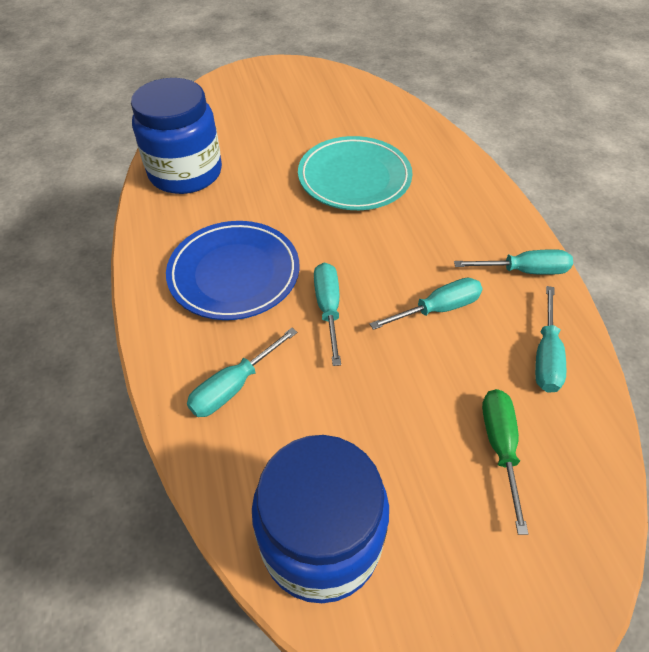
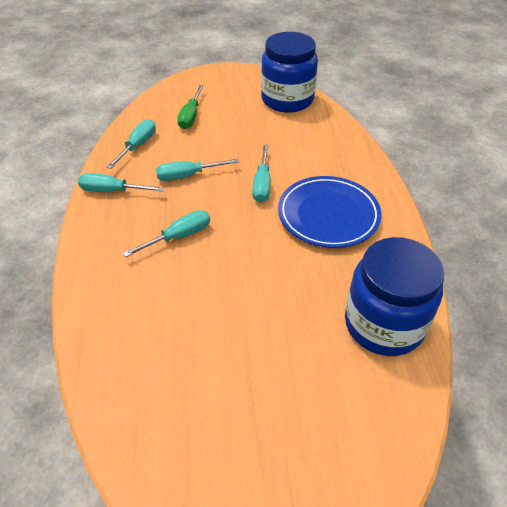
camera: 170 degrees left, 5 degrees down
(234, 386) = (327, 153): turquoise screwdriver -> turquoise screwdriver (178, 237)
(354, 178) = (207, 292): turquoise plate -> none

